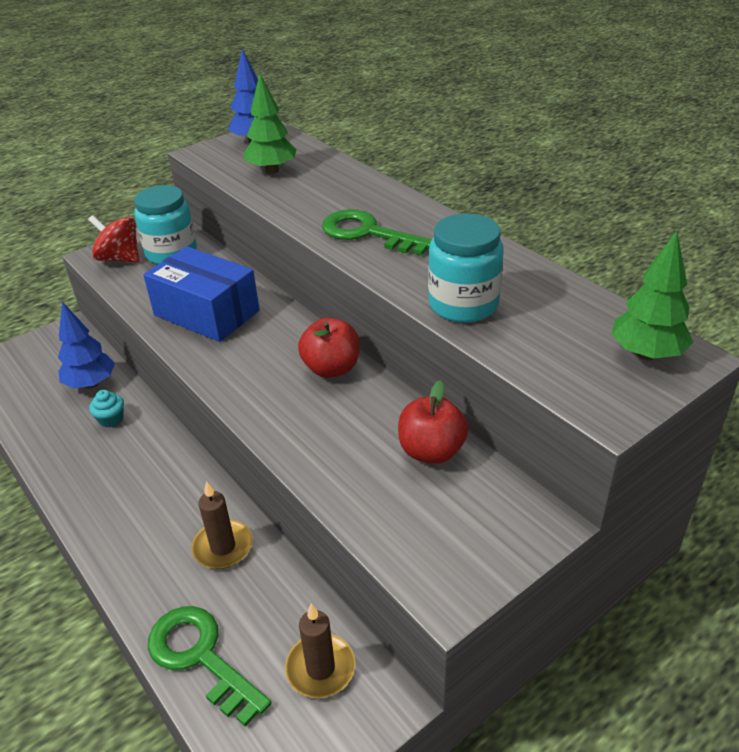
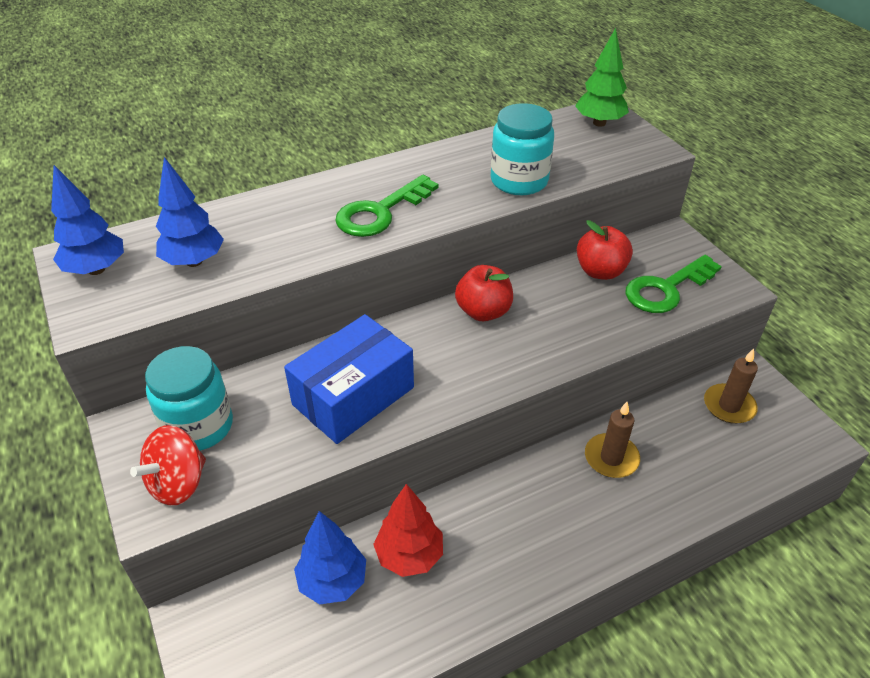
camera: 80 degrees left, 5 degrees up
(111, 419) = (409, 555): turquoise cupcake -> red tree
(200, 657) = (723, 478): green key -> green key (666, 289)
(272, 170) = (194, 261): green tree -> blue tree

